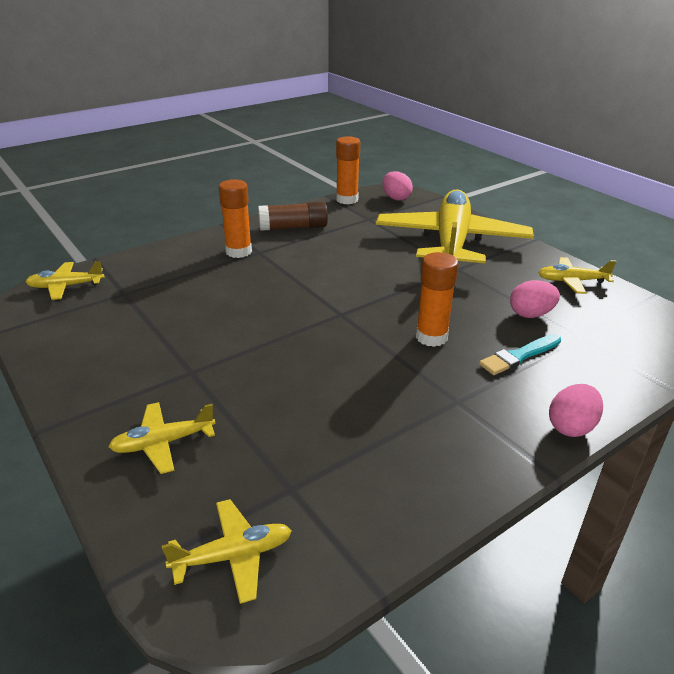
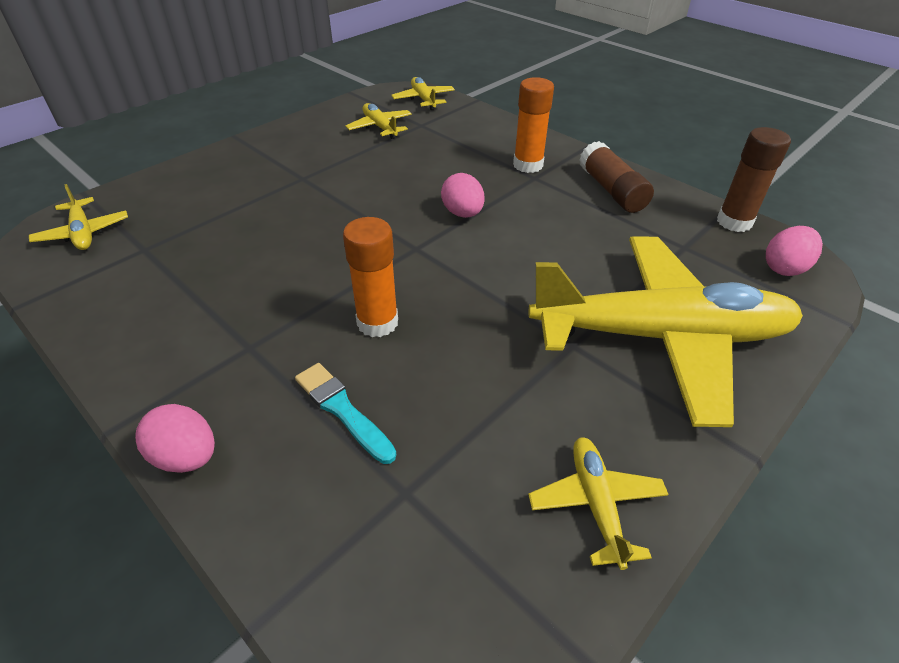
camera: 80 degrees right, 10 degrees up
(163, 443) = (210, 183): yellow plane -> yellow plane (380, 127)
(347, 200) = (734, 222): orange glue stick -> brown glue stick
(531, 314) = (458, 431): pink egg -> pink egg (462, 213)

